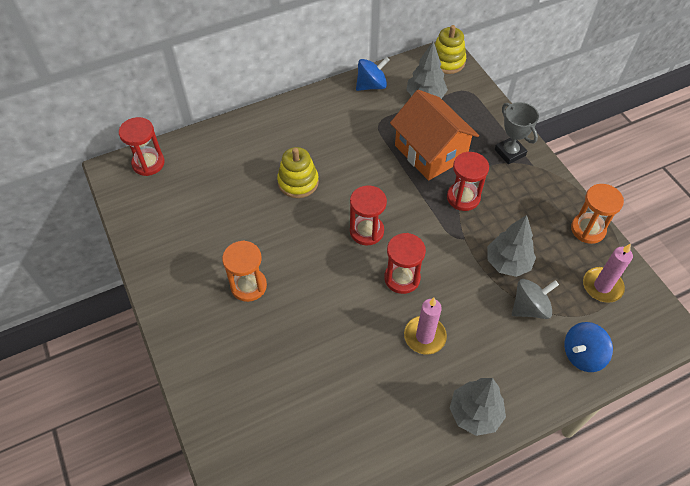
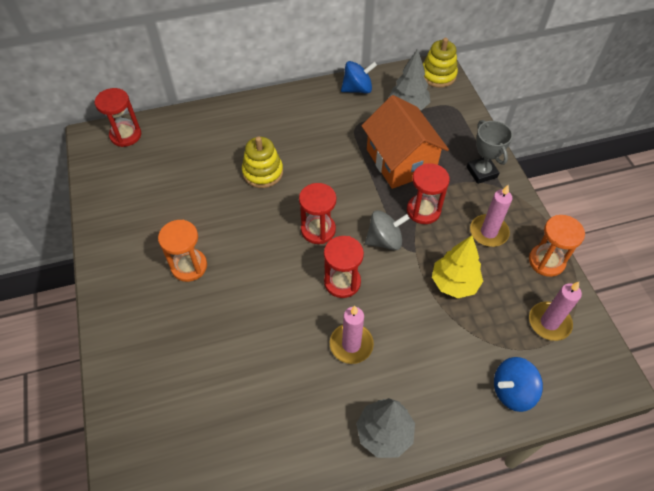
camera: 10 degrees right, 0 degrees up
(507, 263) = (454, 283): grey tree -> yellow tree
(529, 209) = (488, 232): none -> pink candle
(529, 308) = (467, 332): grey spinning top -> grey spinning top (384, 240)

